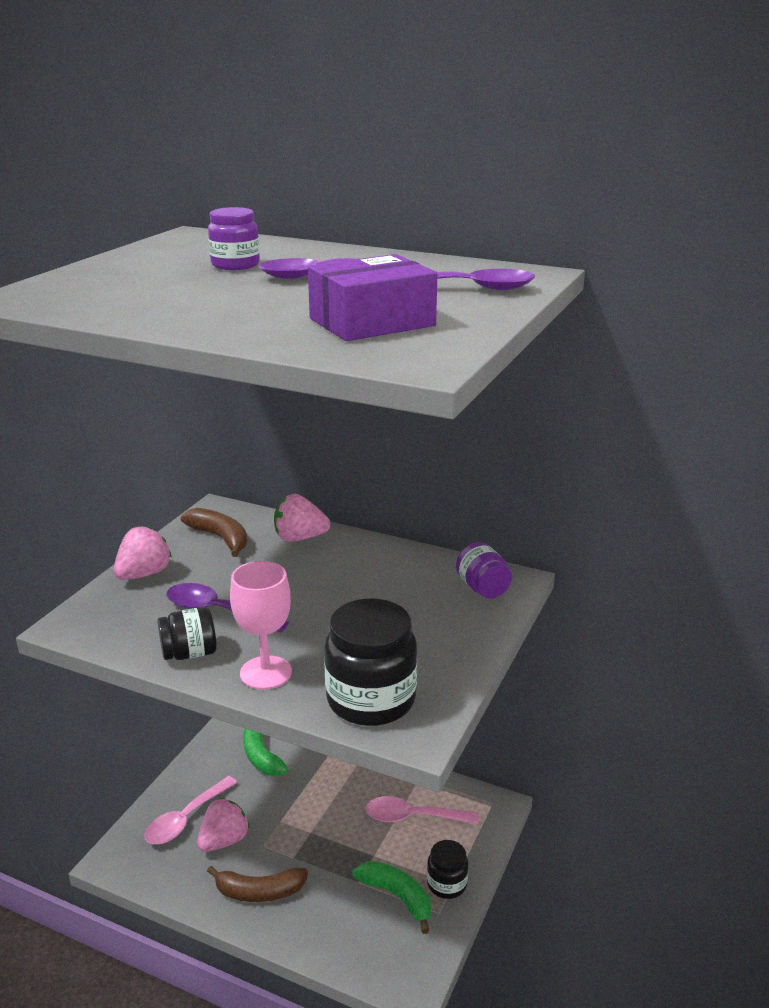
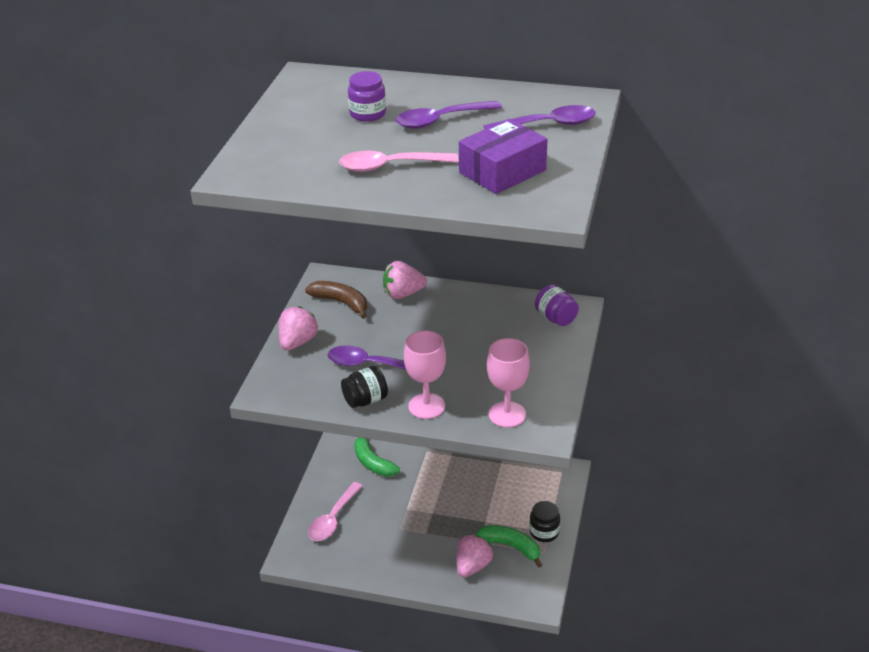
camera: 10 degrees left, 10 degrees up
(224, 840) = (369, 530): pink strawberry -> pink strawberry (472, 566)
(259, 892) = (409, 560): brown banana -> none
(371, 700) = (507, 414): black jar -> pink goblet
(413, 817) = (506, 489): pink spoon -> pink spoon (390, 166)

